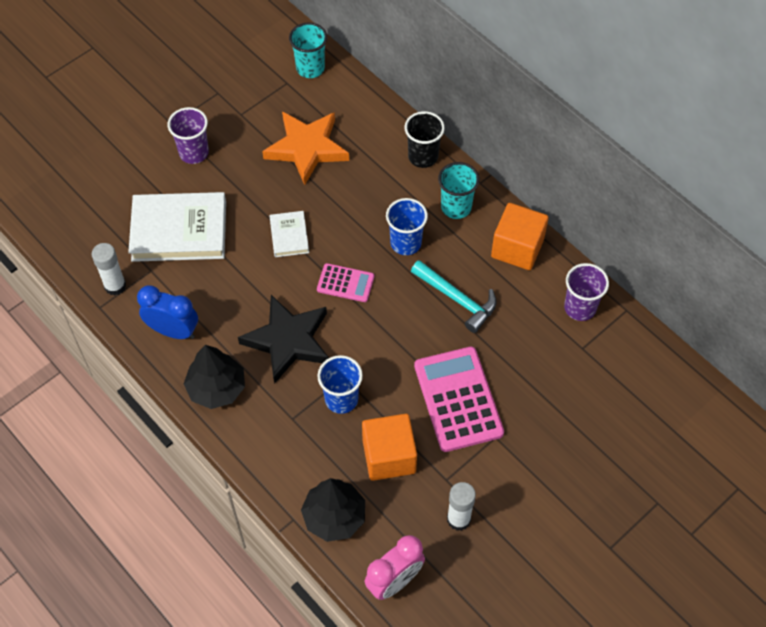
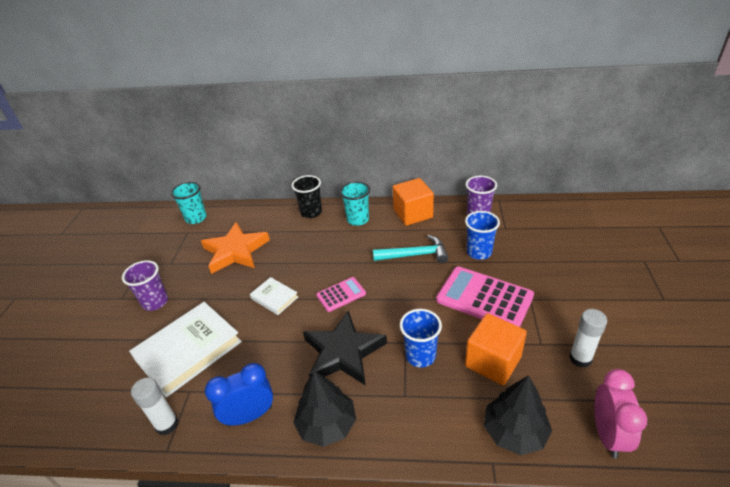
camera: 40 degrees left, 20 degrees down
(405, 243) = (351, 252): blue cup -> blue cup (479, 252)

